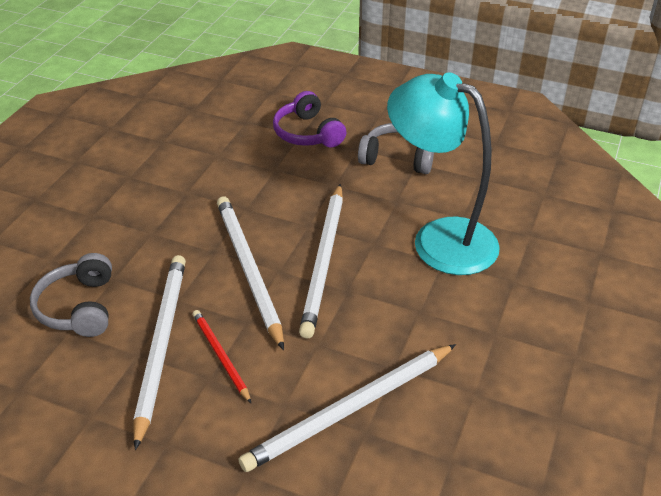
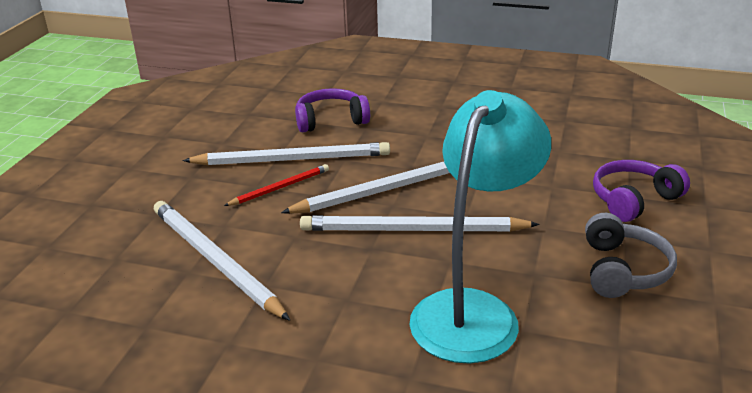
camera: 85 degrees right, 10 degrees down
(79, 307) = (331, 120): grey headphones -> purple headphones

